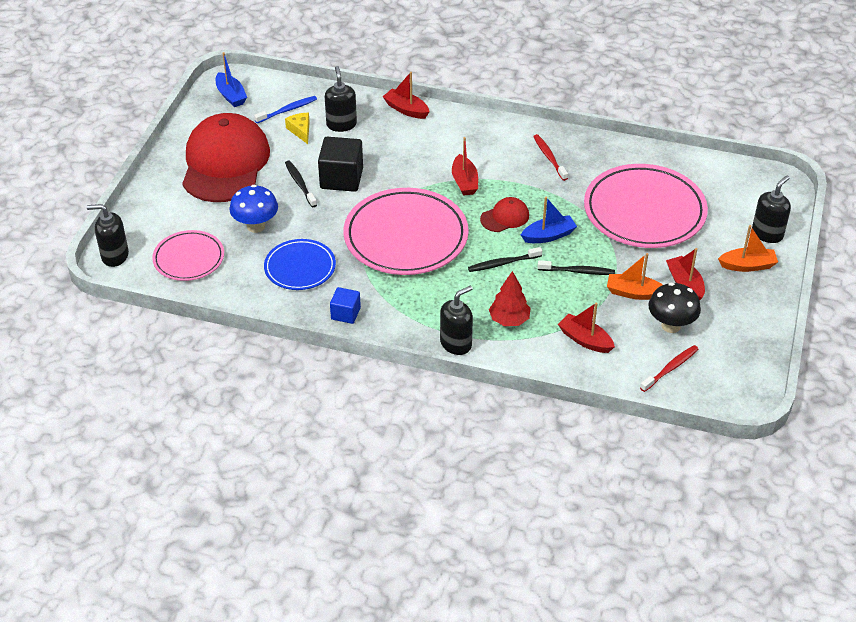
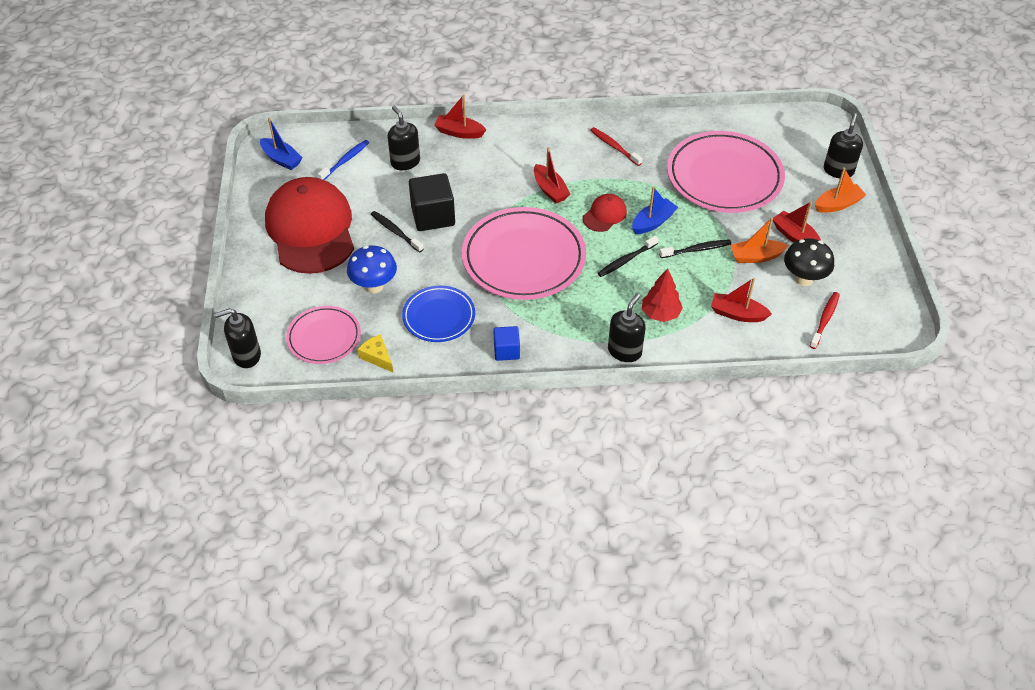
camera: 20 degrees left, 5 degrees up
(300, 130) = (369, 178): yellow cheese -> yellow cheese (377, 357)

